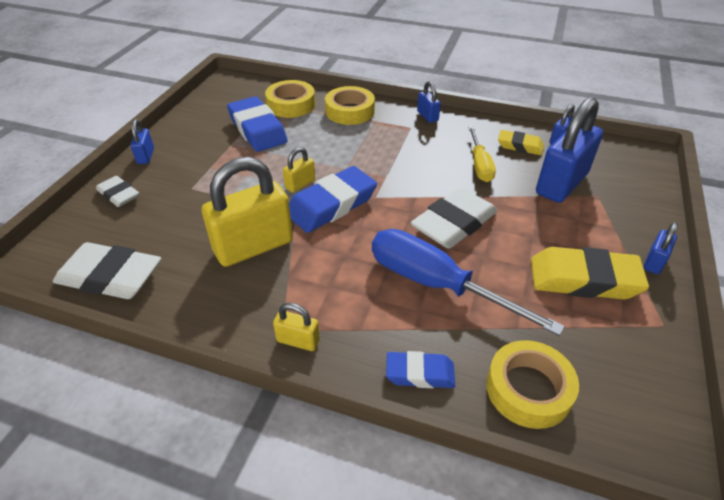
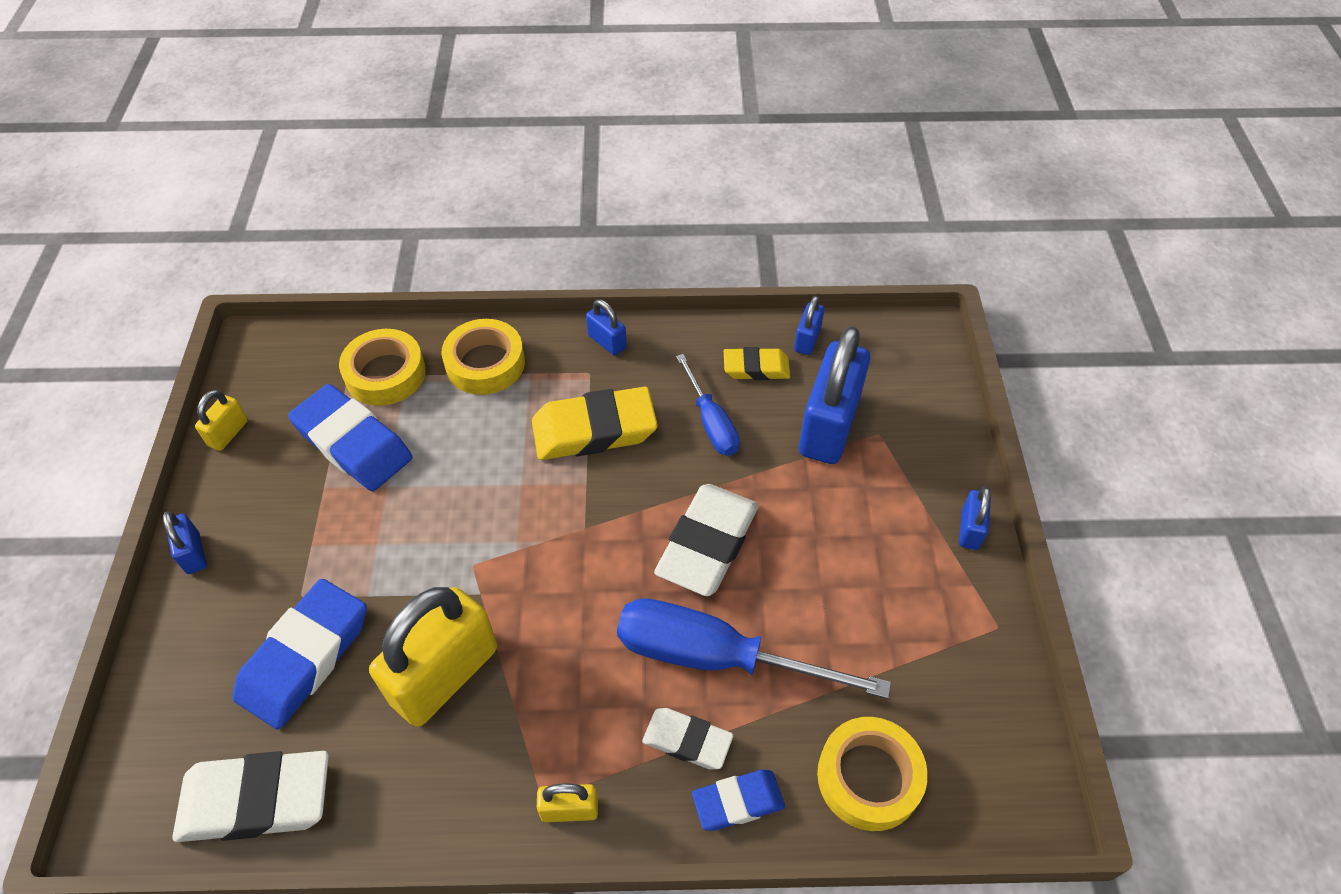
camera: 20 degrees left, 10 degrees up
(118, 195) = (189, 645): white eraser -> white eraser (687, 741)
(300, 184) = (466, 537): yellow padlock -> yellow padlock (228, 433)
(332, 205) = (527, 562): blue eraser -> blue eraser (305, 657)
(479, 165) = (711, 422): yellow screwdriver -> blue screwdriver
(584, 279) = (893, 586): yellow eraser -> yellow eraser (594, 430)

